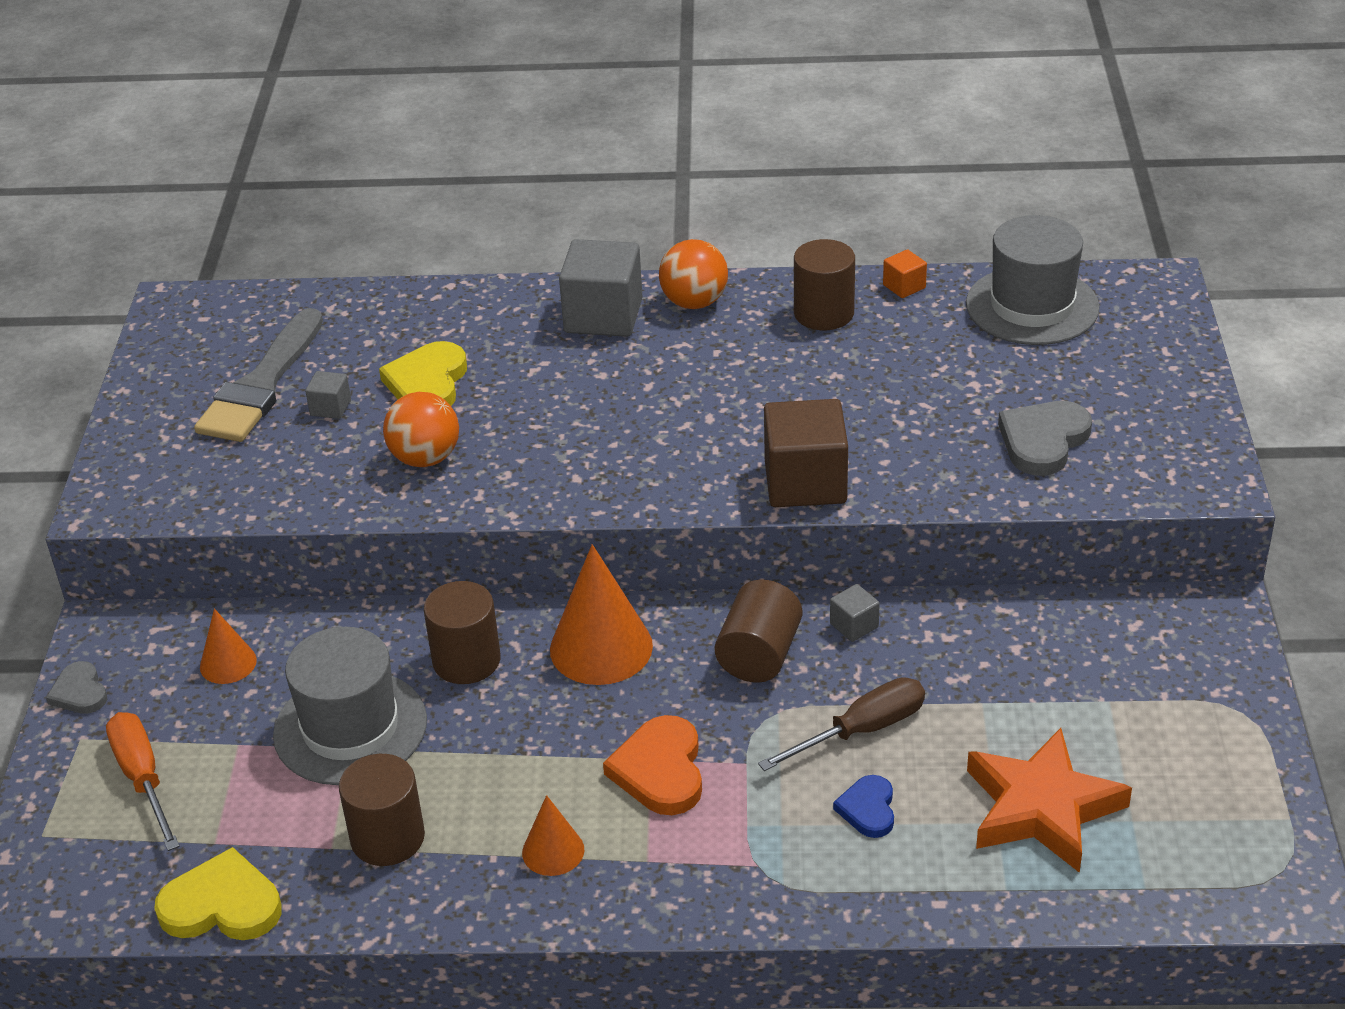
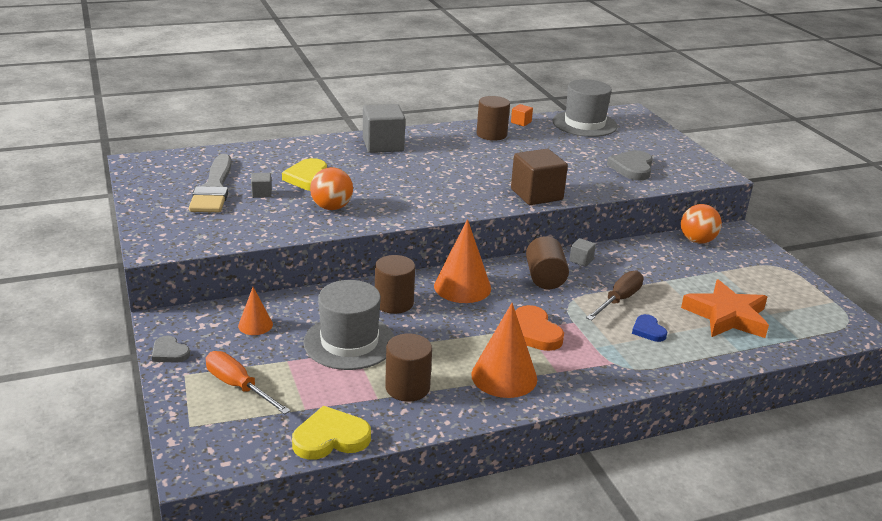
camera: 25 degrees left, 10 degrees down
(553, 851) = (504, 376): orange cone -> orange cone, size x1.82
(694, 302) = (425, 136): orange ball -> orange ball (697, 240)

